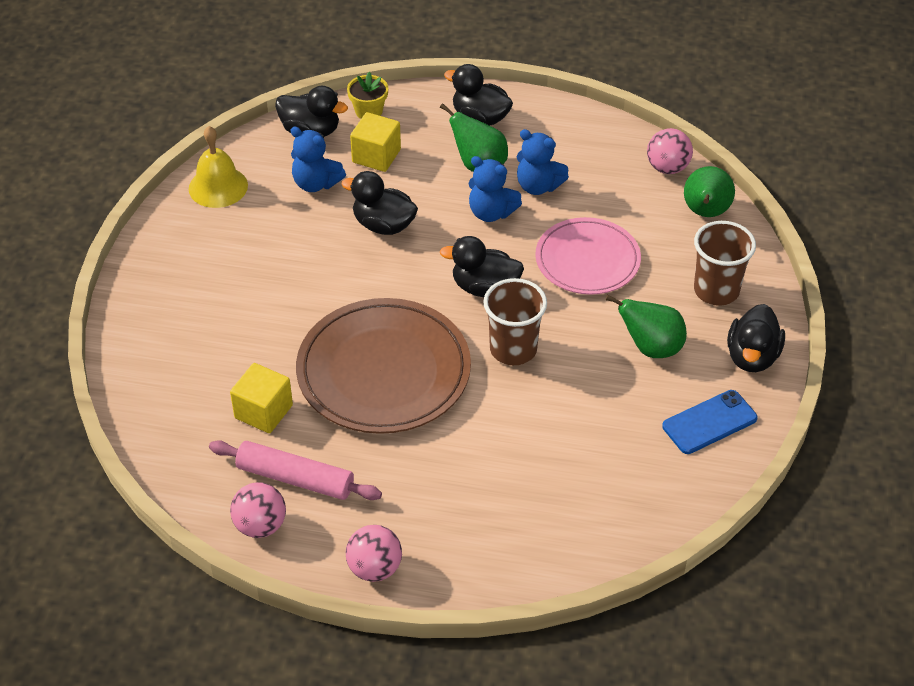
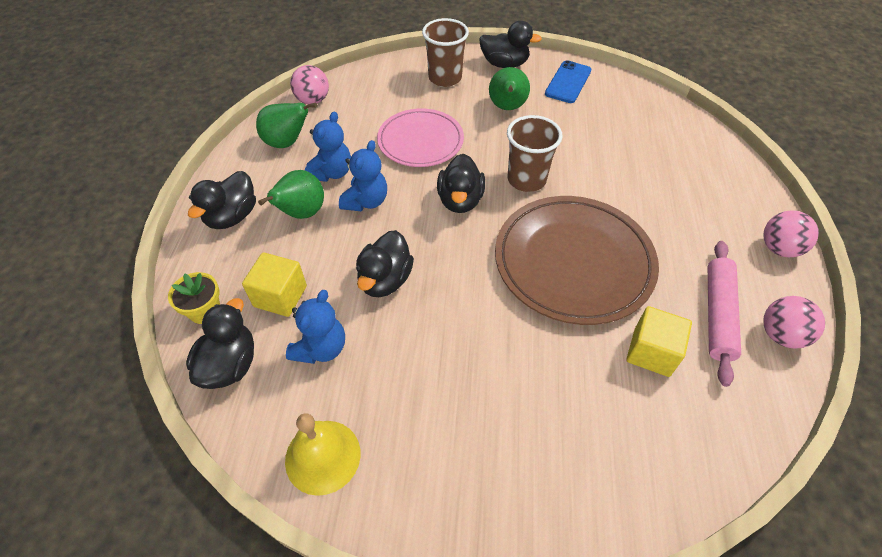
camera: 95 degrees left, 5 degrees up
(705, 213) = (364, 82): green pear -> green pear (287, 143)
(709, 422) = (568, 82): blue phone -> blue phone turned 60 degrees clockwise

